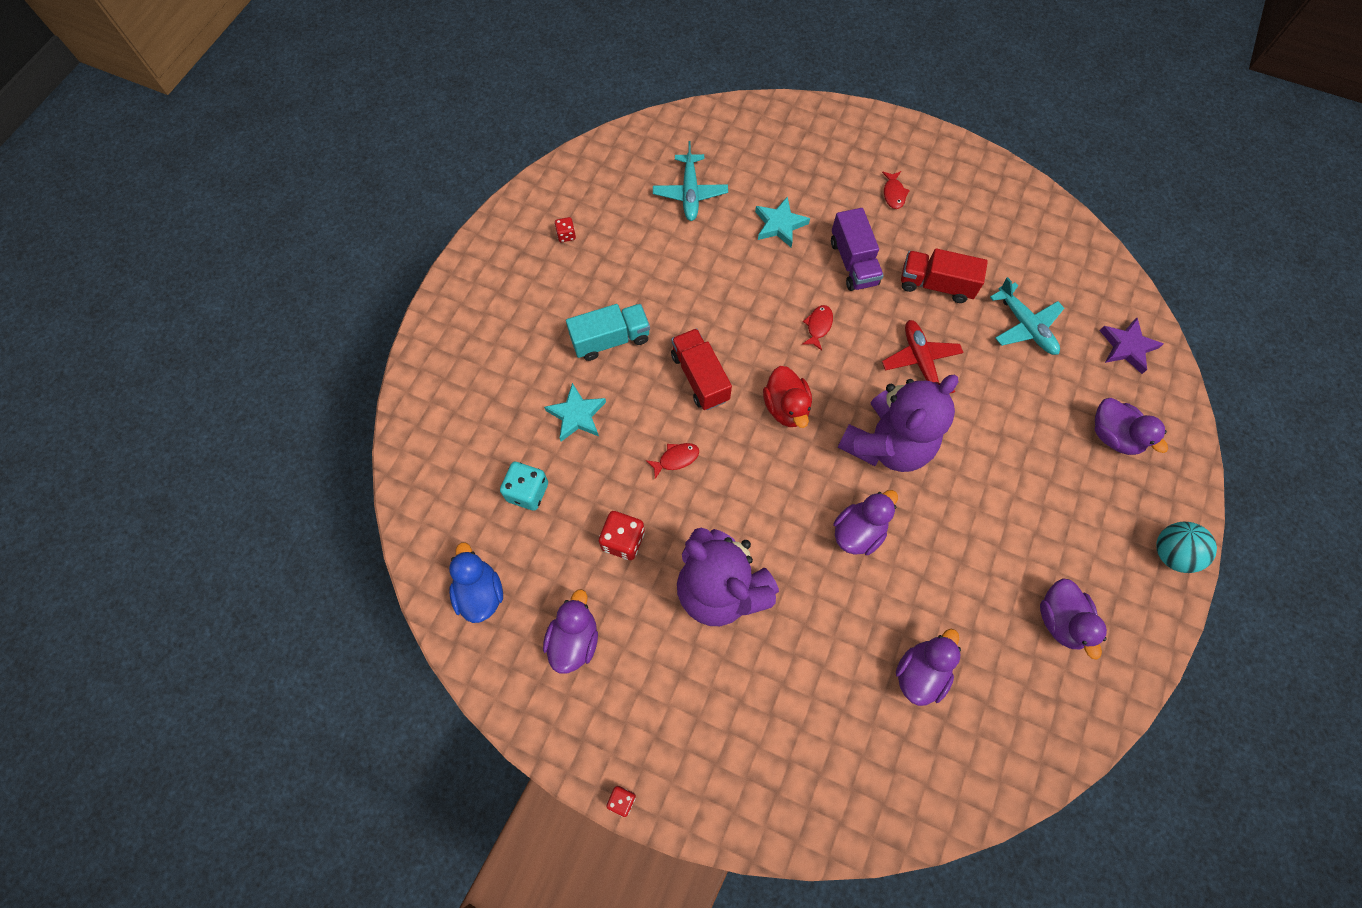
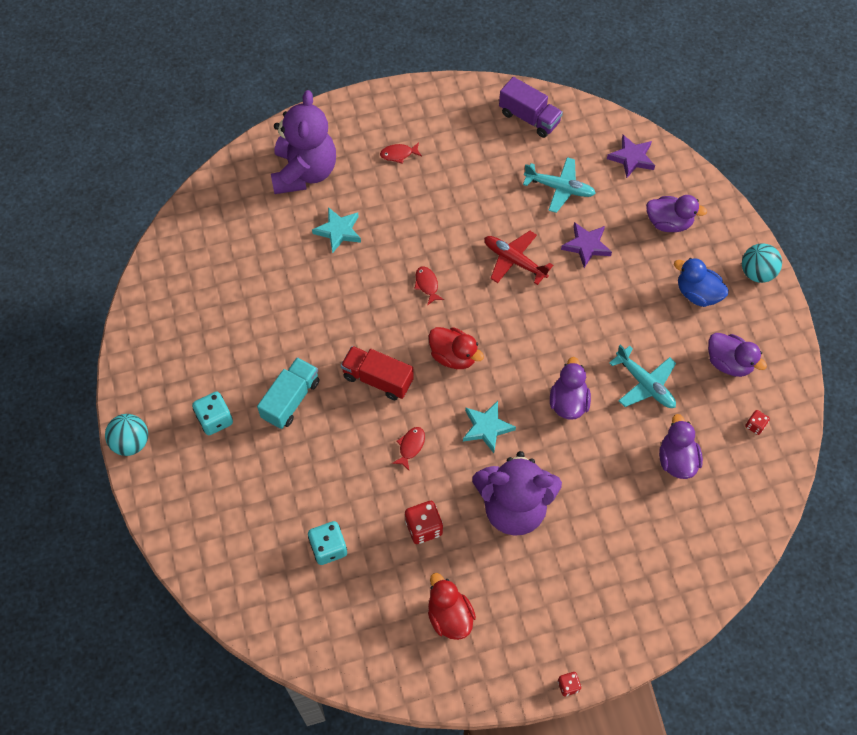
camera: 40 degrees left, 5 degrees down
(455, 280) = (131, 442): none -> turquoise ball
(480, 593) = (358, 639): blue duck -> blue duck (697, 294)
(535, 310) = (215, 419): none -> turquoise dice
(566, 235) = (187, 348): red dice -> red dice (755, 425)
(574, 640) = (449, 616): purple duck -> red duck
(577, 415) = (315, 470): turquoise star -> turquoise star (487, 428)
(690, 193) = (253, 252): turquoise plane -> turquoise plane (645, 384)
(853, 262) = (412, 223): purple truck -> purple truck (529, 118)
(887, 444) = (538, 331): purple teddy bear -> purple teddy bear (304, 172)
(893, 194) = (398, 154): red fish -> red fish turned 120 degrees clockwise
(936, 285) = (480, 200): red truck -> none
(1006, 398) = (586, 246): none -> purple star

